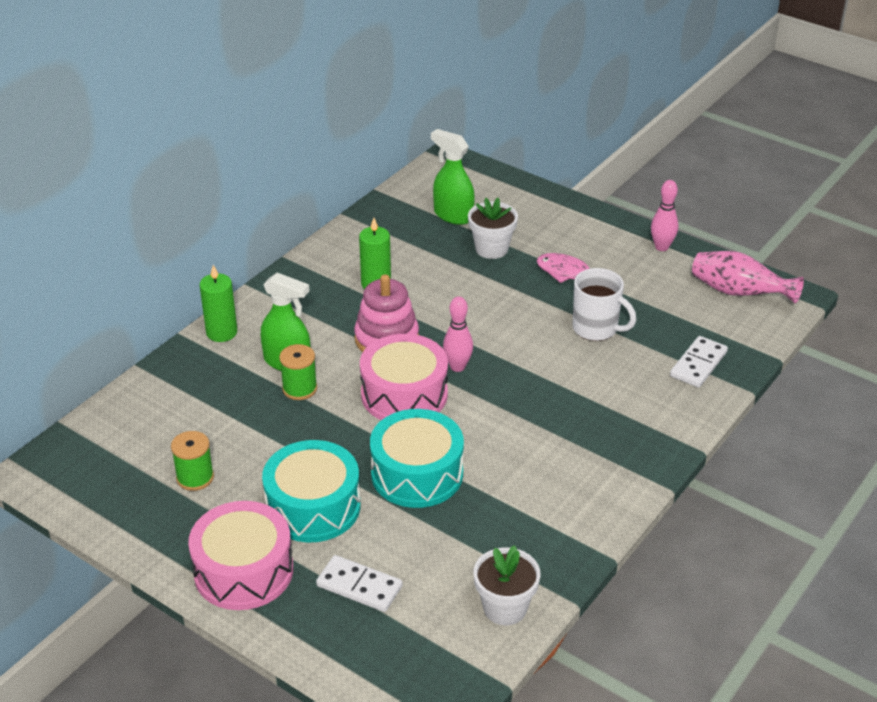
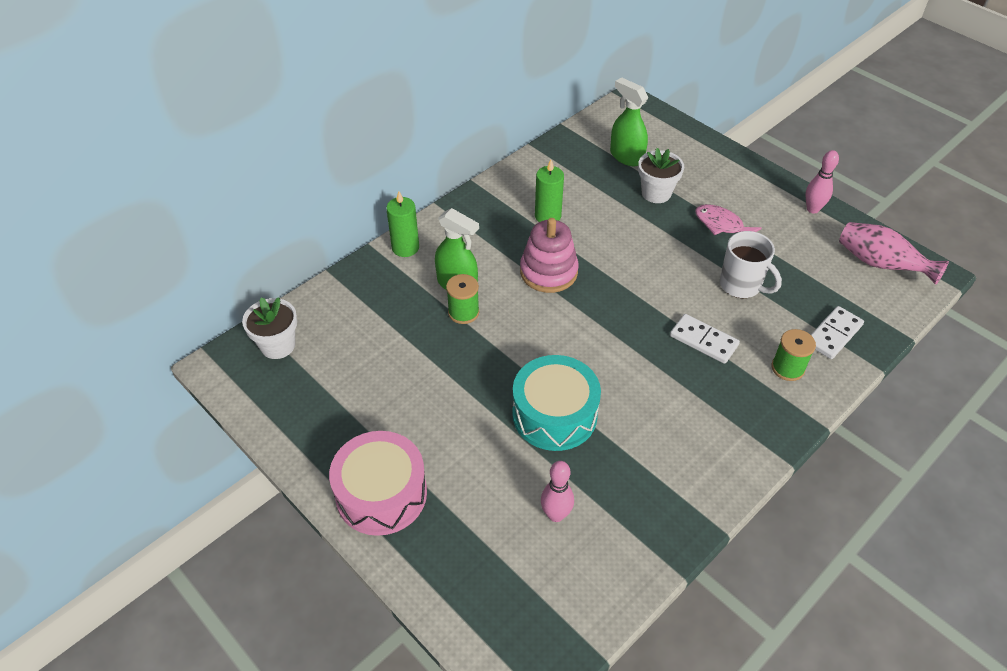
camera: 10 degrees right, 10 degrees up
(195, 477) = (356, 390): green spool -> green spool (787, 368)
(313, 507) = (455, 435): turquoise drum -> none
(359, 586) = (483, 526): white domino -> white domino (703, 340)
(404, 394) = (555, 330): pink drum -> none
(457, 367) = (608, 308): pink bowling pin -> pink bowling pin (556, 515)
(505, 608) = (615, 572): white flower pot -> white flower pot (278, 345)

